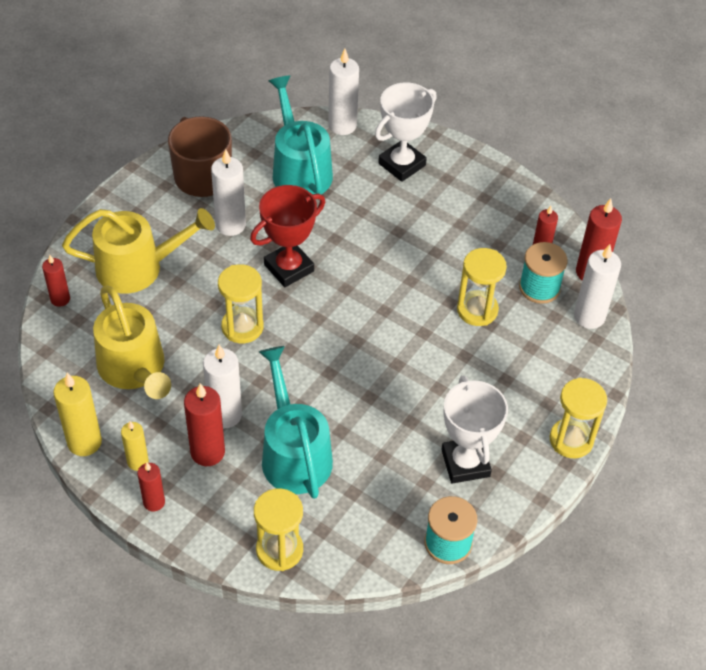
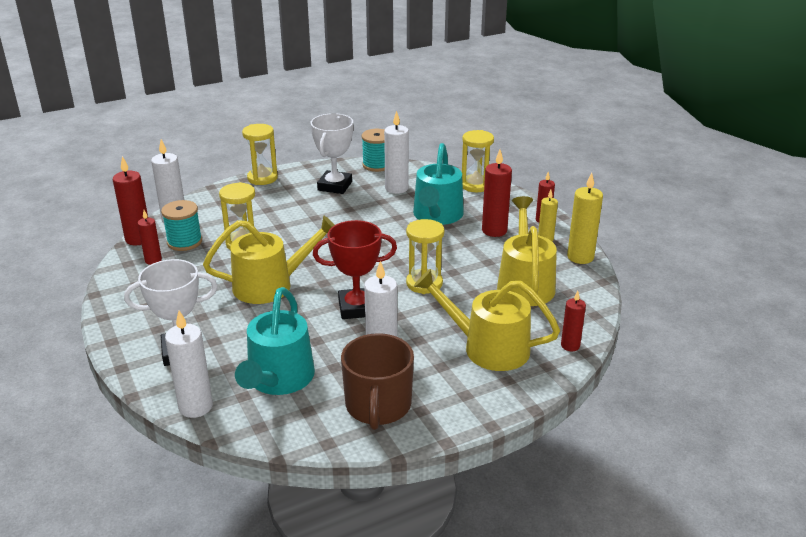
camera: 150 degrees left, 20 degrees down
(225, 415) = (470, 243): white candle -> white candle (396, 188)
(395, 264) = (270, 285): none -> yellow watering can

